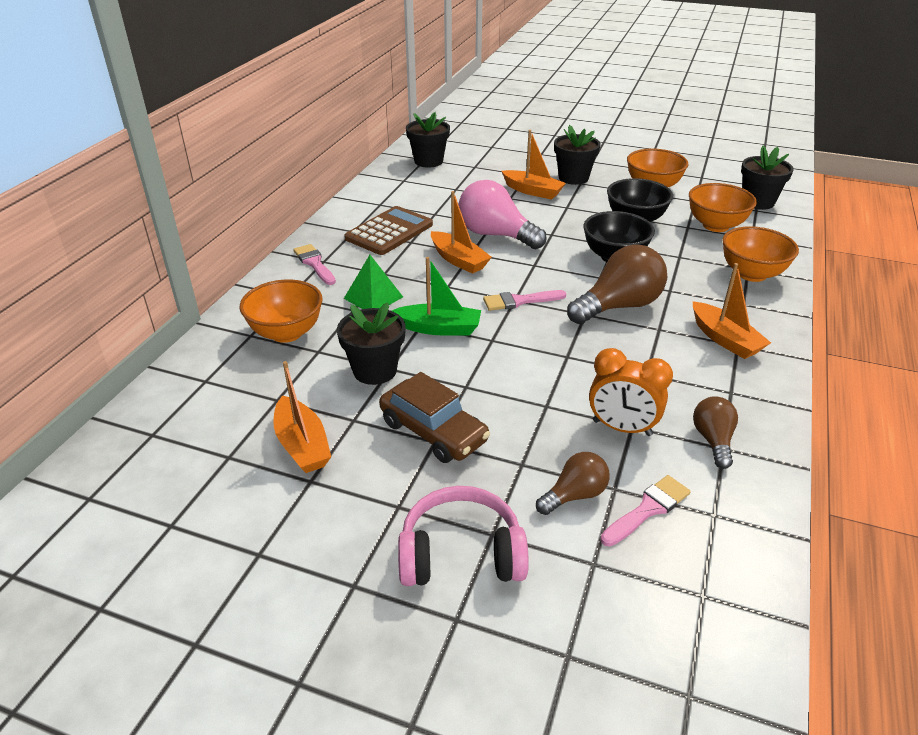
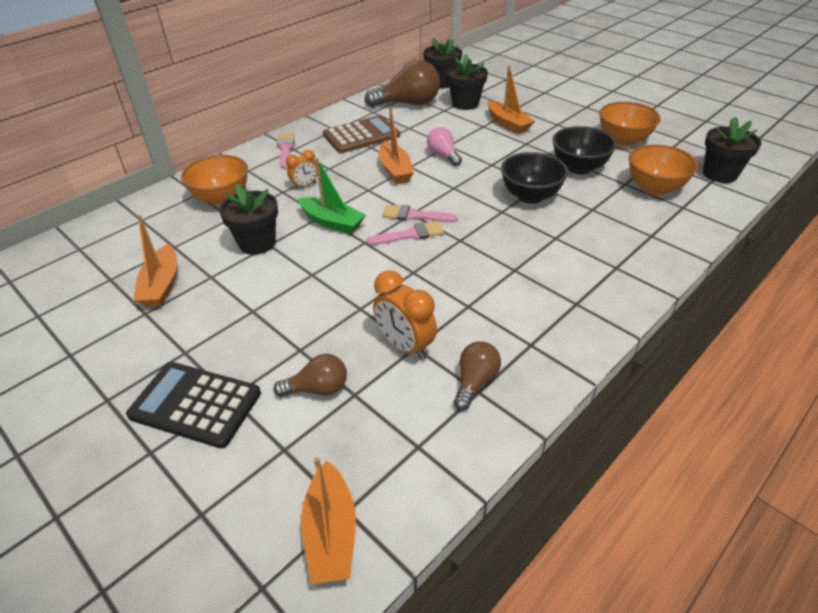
camera: 25 degrees right, 5 degrees up
(373, 297) = (304, 185): green pyramid -> orange clock
(433, 431) = (258, 303): brown car -> none
(461, 554) = (195, 404): pink headphones -> black calculator
(495, 235) = (443, 155): pink light bulb -> pink light bulb, size x0.55
(573, 178) = (555, 118): black flower pot -> black flower pot (465, 104)
(618, 306) = (495, 240): brown light bulb -> brown light bulb (408, 103)
(648, 509) = (365, 421): pink brush -> pink brush (410, 235)
(725, 339) = (568, 295): orange boat -> orange boat (331, 533)
(751, 274) = (650, 241): orange bowl -> none

